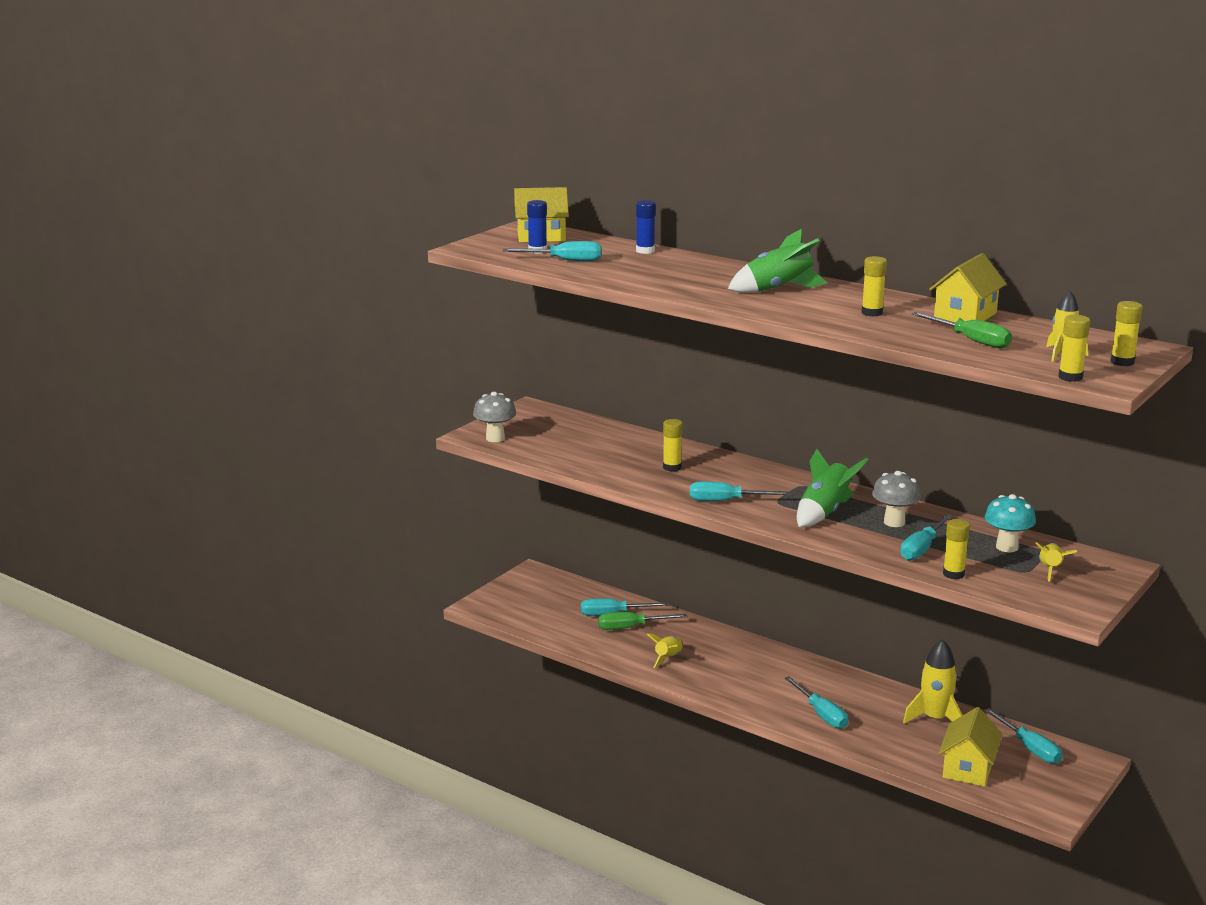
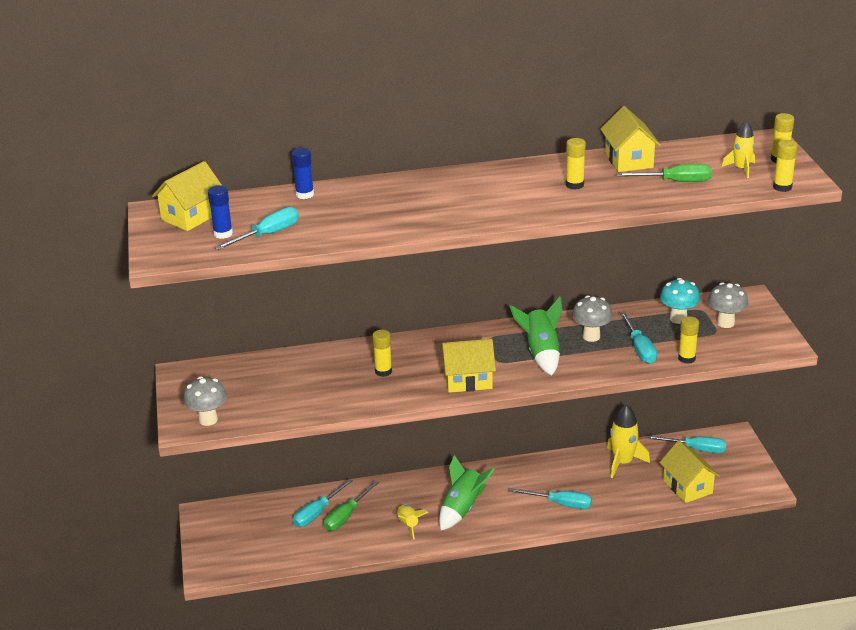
camera: 45 degrees left, 10 degrees up
(726, 501) = (468, 380): turquoise screwdriver -> yellow house
(778, 289) = (475, 191): green rocket -> green rocket (462, 509)
(1050, 570) = (725, 323): yellow rocket -> grey mushroom

